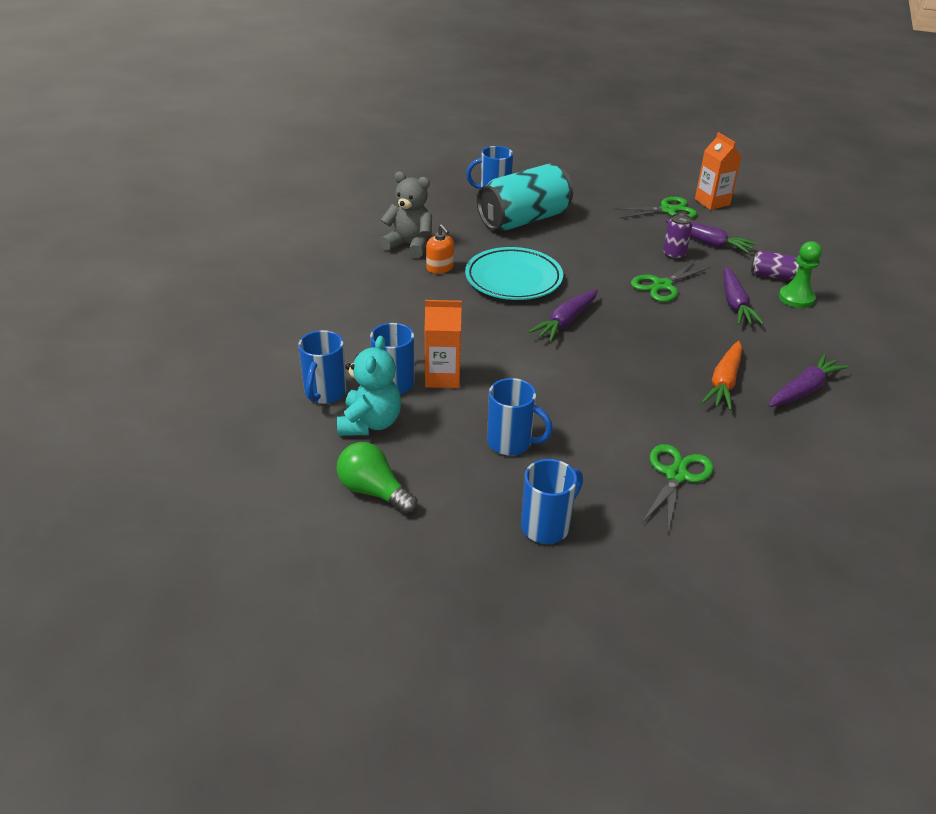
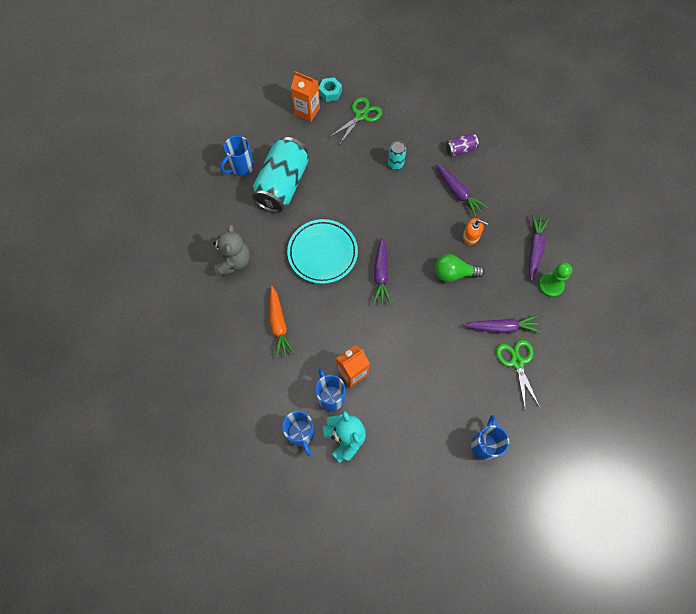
camera: 35 degrees left, 30 degrees up
(373, 491) = (388, 485): green light bulb -> green light bulb (453, 273)
(409, 245) = (233, 261): grey teddy bear -> grey teddy bear turned 105 degrees clockwise
(440, 268) = (271, 272): orange soap dispenser -> orange soap dispenser (471, 236)
(511, 443) = (426, 398): blue mug -> none
(647, 185) = (330, 92): none -> turquoise nut
(662, 285) = (409, 201): green scissors -> none
(674, 255) = (395, 164): purple can -> turquoise can
(708, 243) = (406, 137): purple carrot -> purple carrot (502, 327)
(712, 202) = (381, 88): orange carton -> orange carton (307, 111)
(724, 382) = (494, 270): orange carrot -> orange carrot (279, 325)
(796, 298) = (485, 164): green pawn -> green pawn (551, 285)

